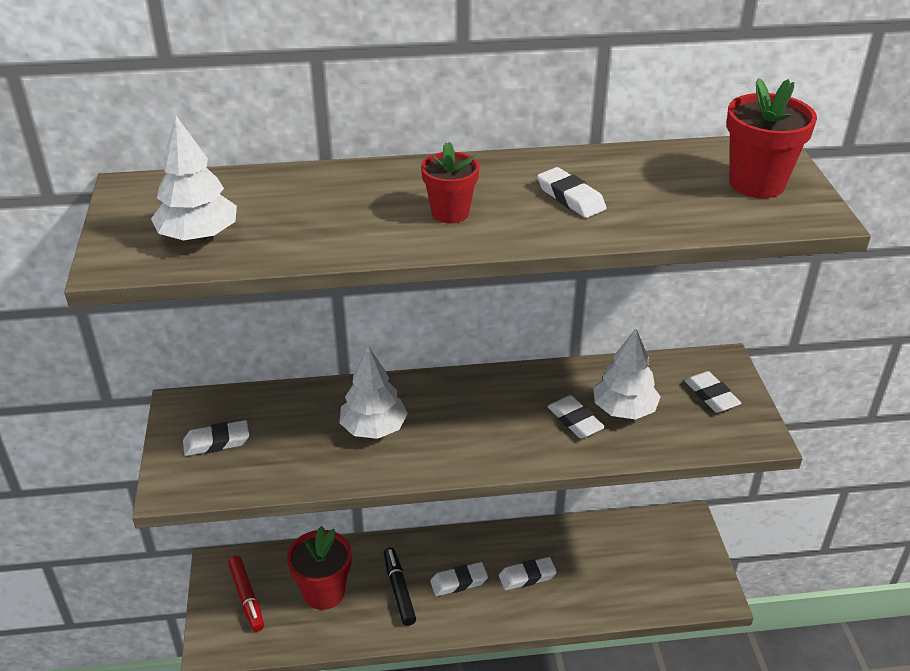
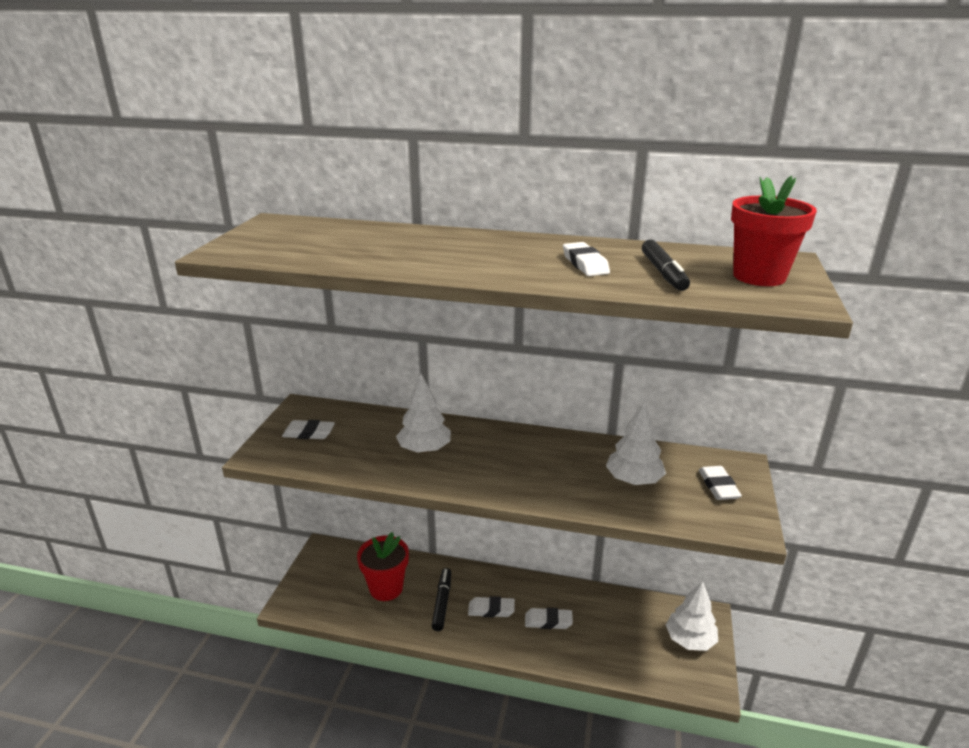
camera: 20 degrees right, 10 degrees down
(199, 236) = (289, 247): white tree -> white tree (690, 640)
(247, 597) = (330, 576): red marker -> none
(450, 213) = (480, 259): red flower pot -> none
(575, 421) = (587, 478): white eraser -> none
(660, 196) = (663, 273): none -> black marker

